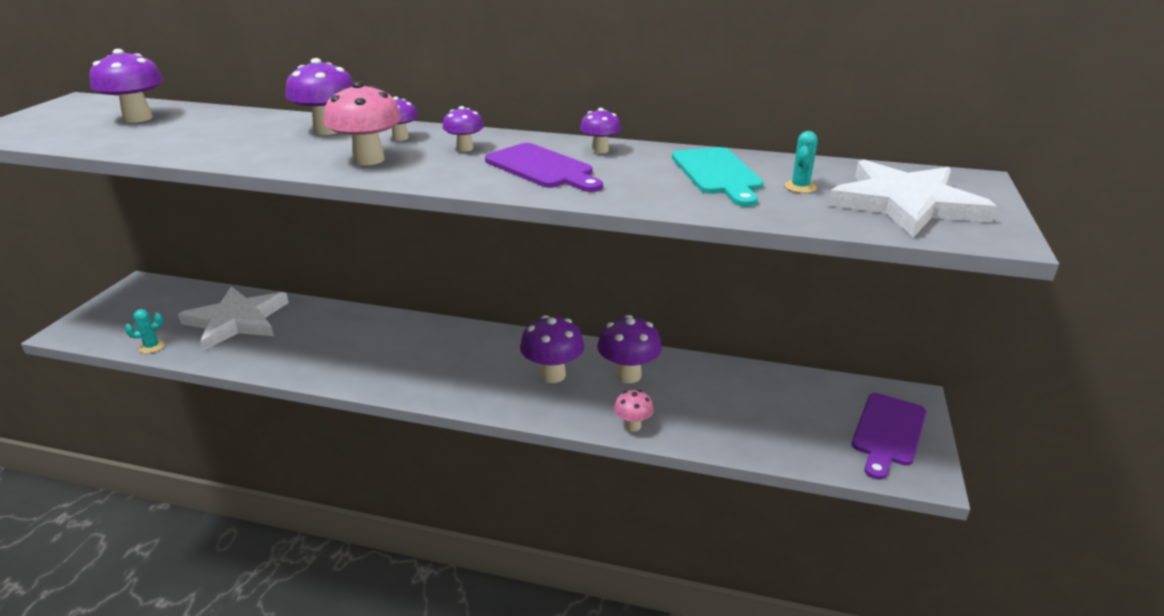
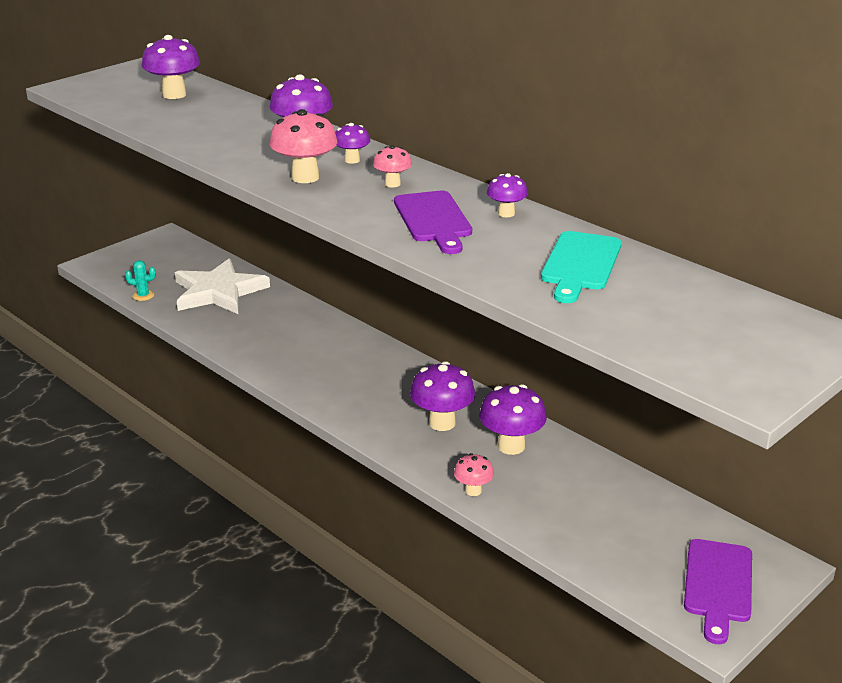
camera: 30 degrees right, 0 degrees up
(465, 148) = (392, 184): purple mushroom -> pink mushroom
(800, 187) = (638, 297): turquoise cactus -> none
(888, 432) = (718, 585): purple cutting board -> purple cutting board turned 45 degrees counterclockwise
(905, 204) = (714, 340): white star -> none

